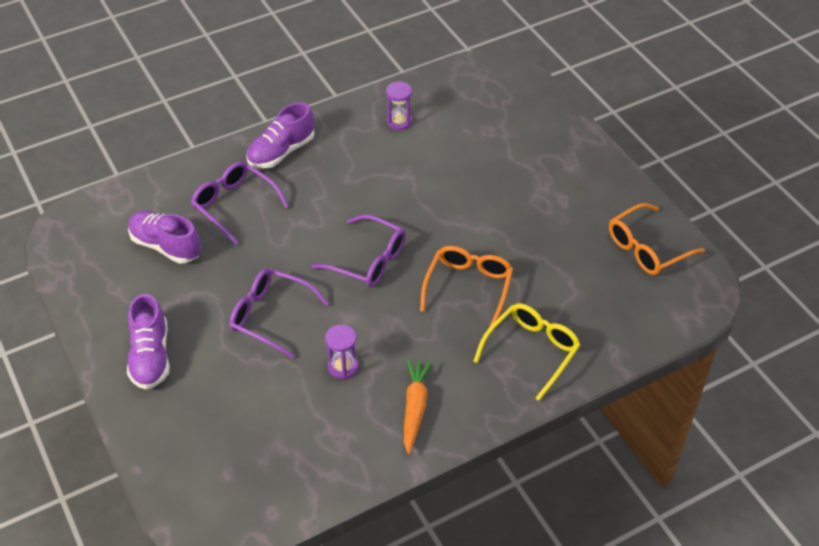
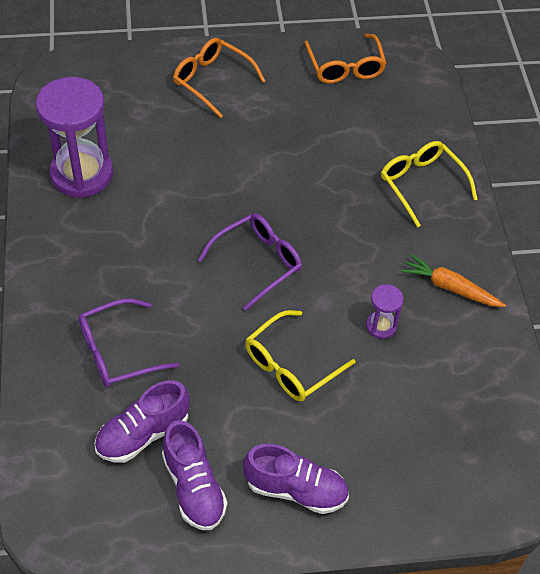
camera: 70 degrees left, 5 degrees up
(271, 316) = (291, 365): purple glasses -> yellow glasses
(281, 152) = (62, 286): purple shoe -> purple shoe (194, 487)
(399, 122) = (82, 174): purple hourglass -> purple hourglass, size x2.20
(468, 287) = (329, 200): orange glasses -> orange glasses (212, 81)

